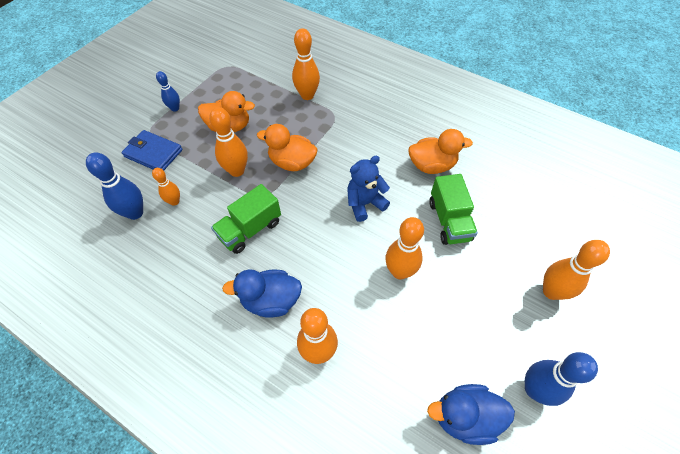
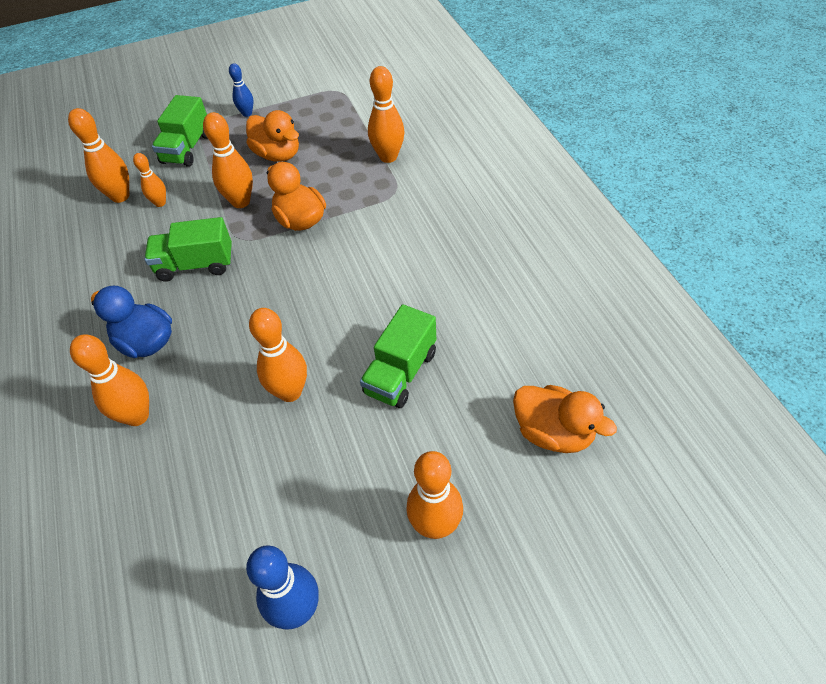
camera: 40 degrees right, 5 degrees down
(135, 213) = (120, 196): blue bowling pin -> orange bowling pin
(153, 153) = (187, 148): blue wallet -> green truck
(365, 203) = (328, 302): blue teddy bear -> none
(432, 165) = (447, 301): orange duck -> orange duck (553, 432)
(464, 417) = (198, 577): blue duck -> none

